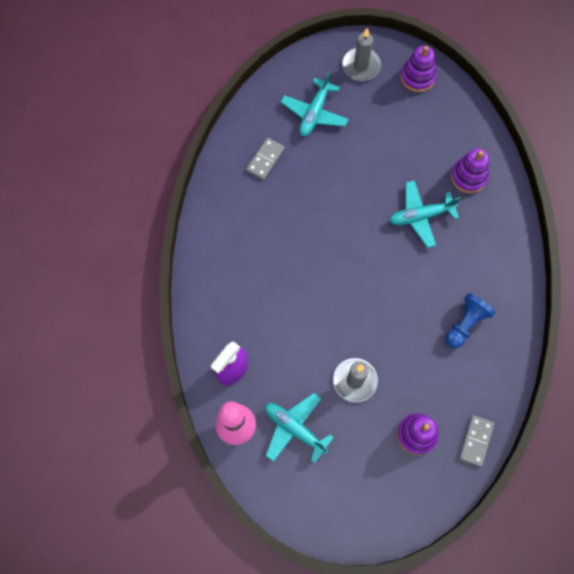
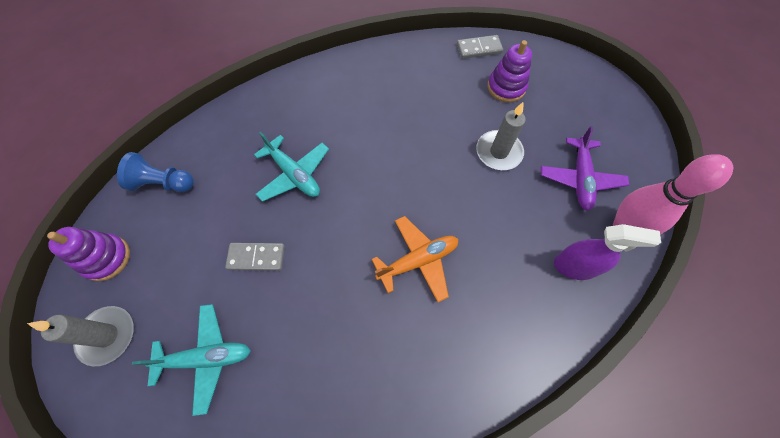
camera: 120 degrees left, 5 degrees down
(265, 159) = (305, 384): grey domino -> grey domino (256, 257)
(294, 428) = (580, 178): turquoise plane -> purple plane
(301, 265) = (418, 261): none -> orange plane
(465, 324) = (385, 93): blue pawn -> blue pawn (163, 183)
(468, 177) = (225, 152): purple stacking toy -> none

